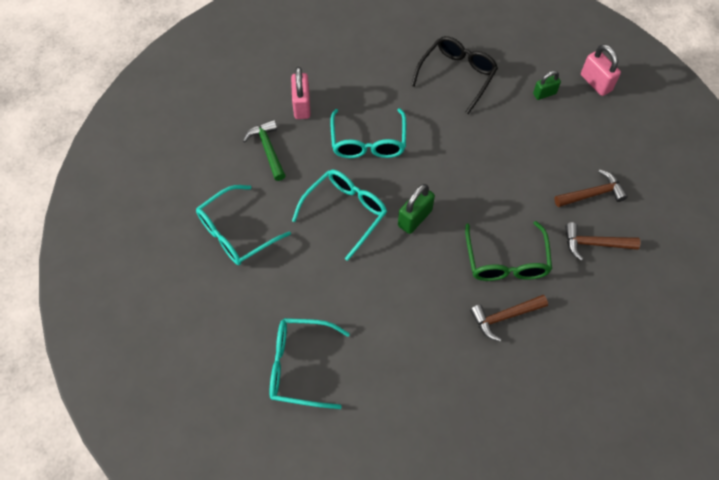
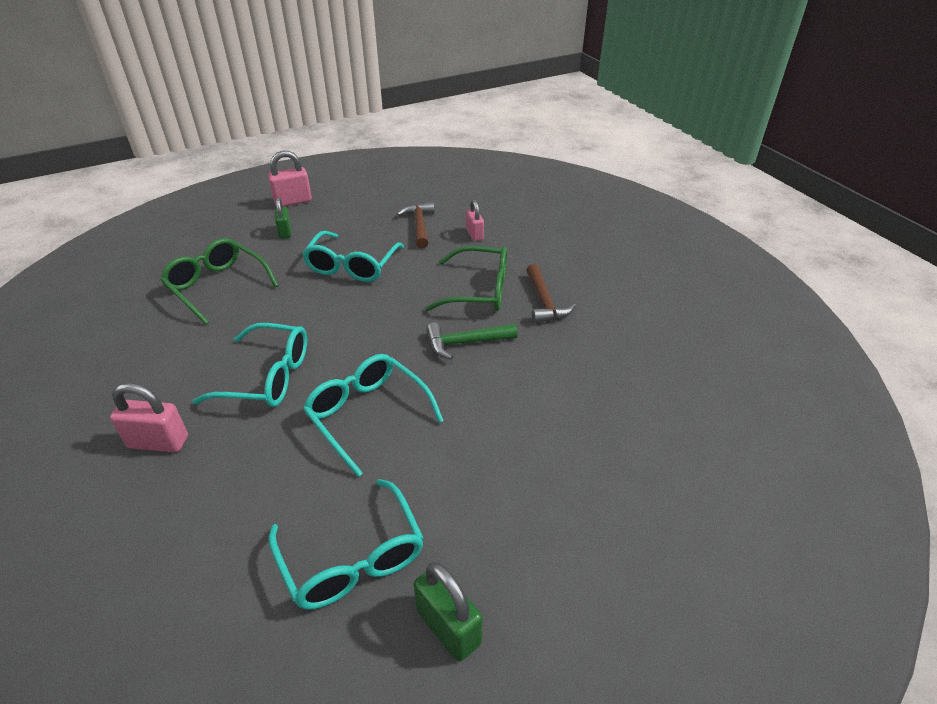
camera: 80 degrees left, 20 degrees down
(268, 149) = (213, 495): green hammer -> green hammer (465, 343)
(299, 366) = (594, 495): turquoise glasses -> turquoise glasses (352, 266)
(414, 218) = (401, 350): green padlock -> green padlock (448, 627)
(457, 75) = (217, 286): black glasses -> green glasses
(594, 244) = (474, 234): brown hammer -> pink padlock

